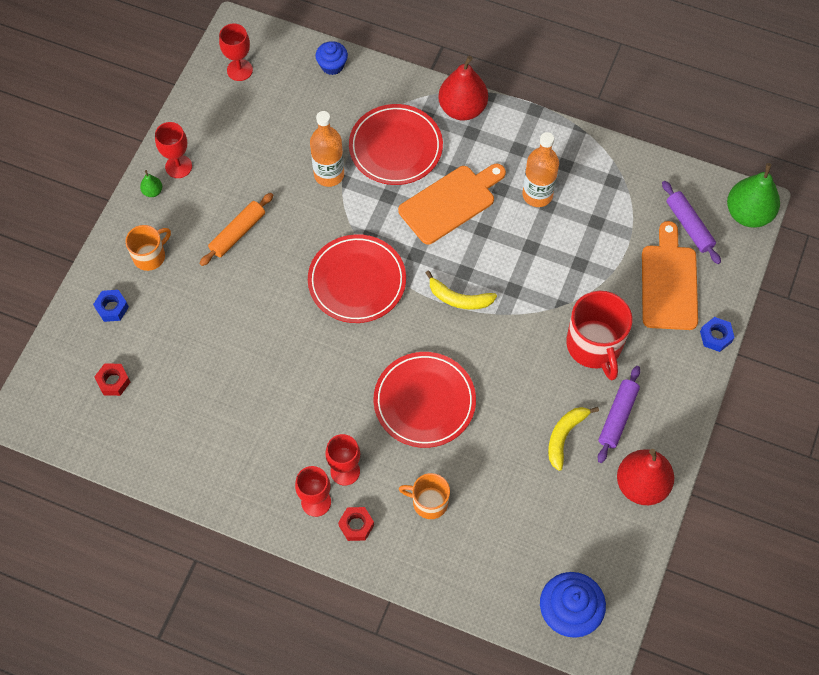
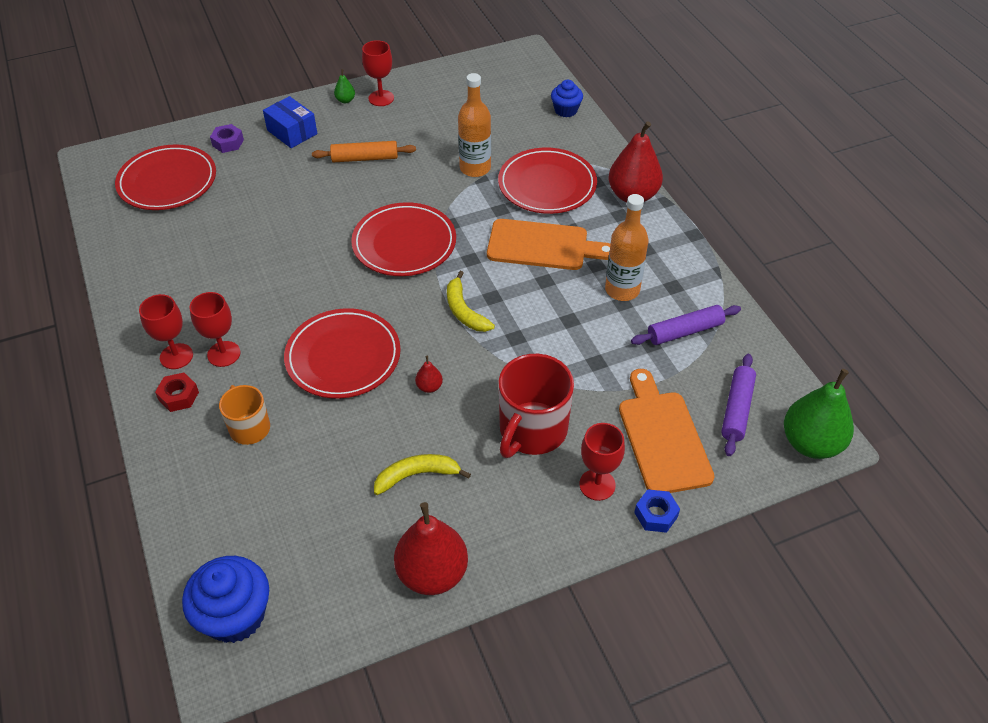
camera: 45 degrees right, 15 degrees down
(112, 308) = (228, 143): blue nut -> purple nut
(113, 381) = (167, 182): red nut -> red plate
(150, 256) = (292, 132): orange mug -> blue box
(239, 70) = (496, 74): red goblet -> red goblet (597, 485)
(502, 372) = (429, 387): none -> red pear
(618, 417) = (482, 501): purple rolling pin -> purple rolling pin (685, 331)
(669, 282) = (662, 437): orange cutting board -> orange cutting board turned 60 degrees counterclockwise

